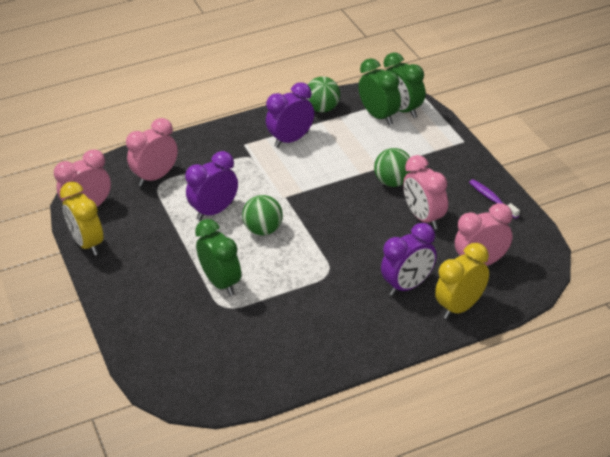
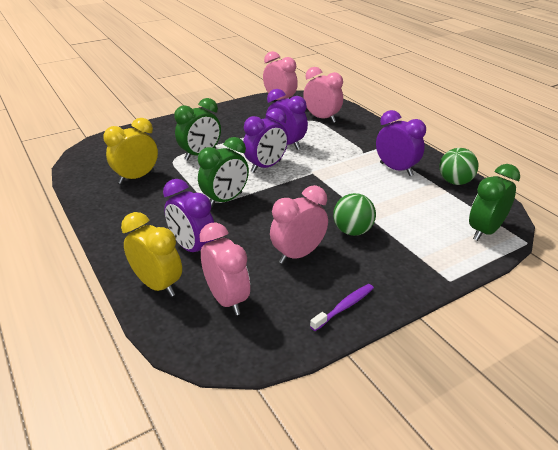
camera: 80 degrees right, 5 degrees down
(88, 244) = (242, 105): yellow clock -> yellow clock (136, 177)
(263, 230) = (266, 166): green ball -> purple clock
(379, 116) = (463, 216): green clock -> green clock (225, 200)

